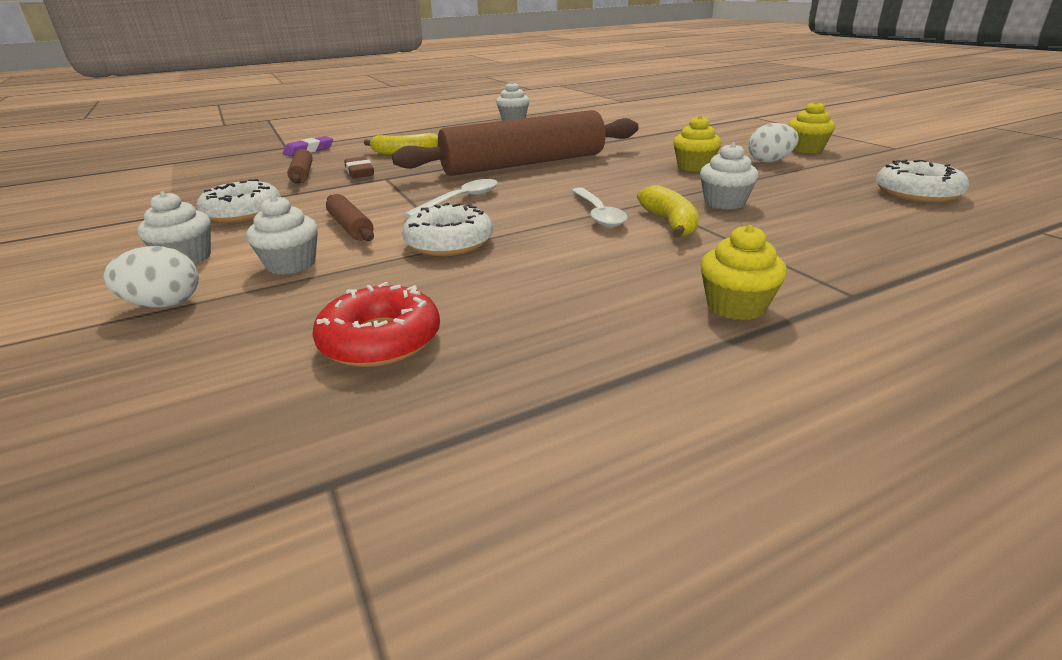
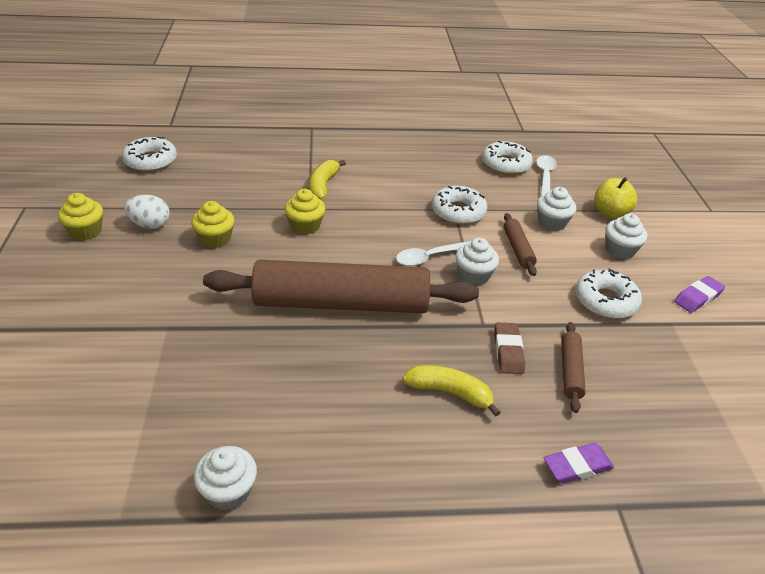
camera: 160 degrees left, 10 degrees up
(106, 238) = (697, 297): none -> purple eraser
(164, 304) = (610, 213): white egg -> yellow apple
(380, 340) = (506, 164): red donut -> white donut
(598, 214) = (353, 207): white spoon -> white spoon (545, 177)
(724, 203) = (267, 191): white cupcake -> white cupcake (473, 276)
(736, 306) = (361, 137): yellow cupcake -> yellow cupcake (305, 226)

